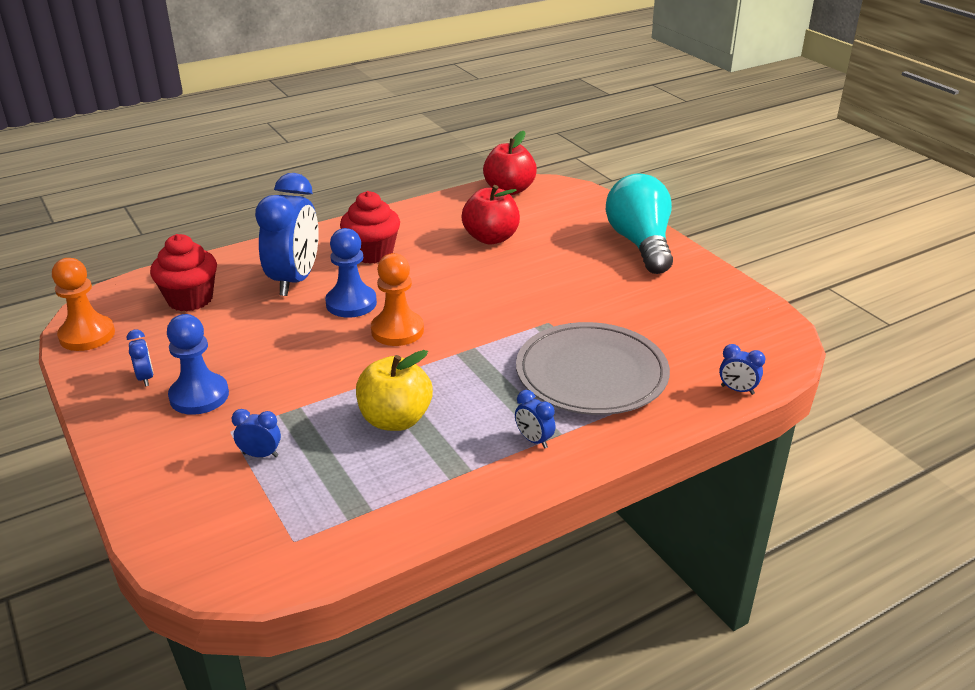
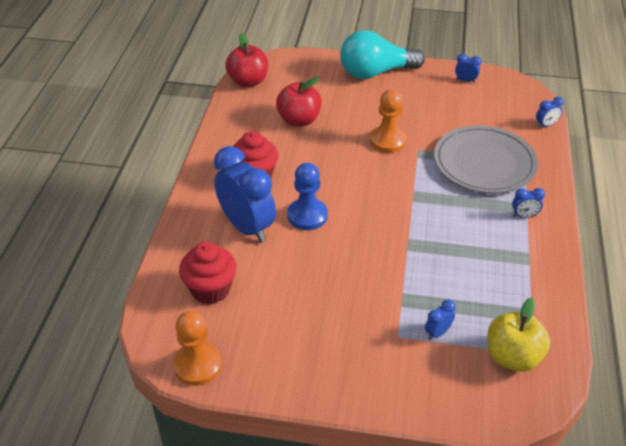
camera: 50 degrees left, 10 degrees up
(145, 378) = (292, 354): blue clock -> blue clock (465, 81)
(199, 396) = (343, 335): blue pawn -> none
(395, 419) = (455, 258): yellow apple -> yellow apple (512, 356)
(397, 330) = (362, 211): orange pawn -> orange pawn (387, 141)
(640, 244) = (375, 73): turquoise light bulb -> turquoise light bulb turned 45 degrees counterclockwise

